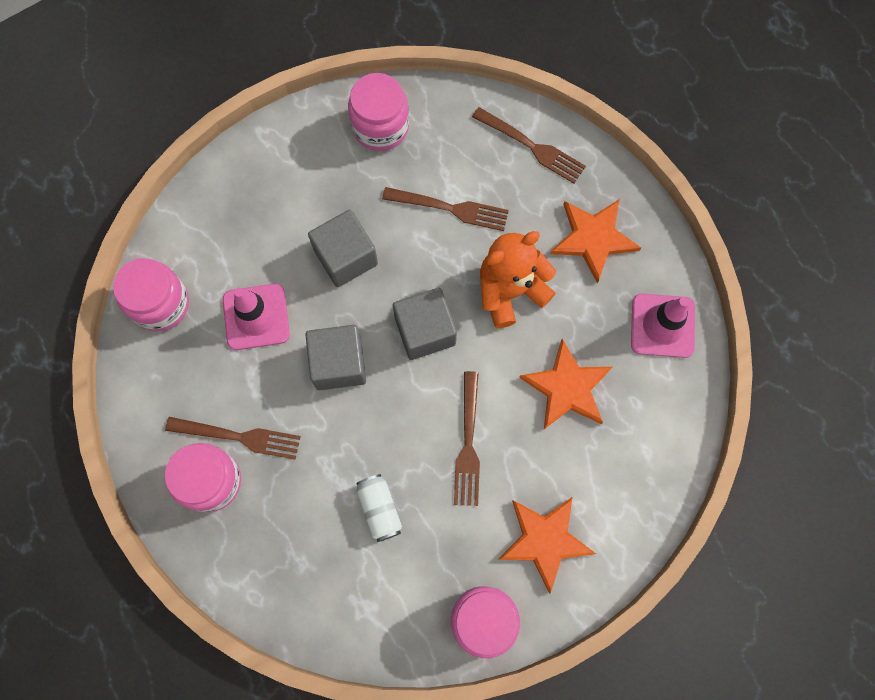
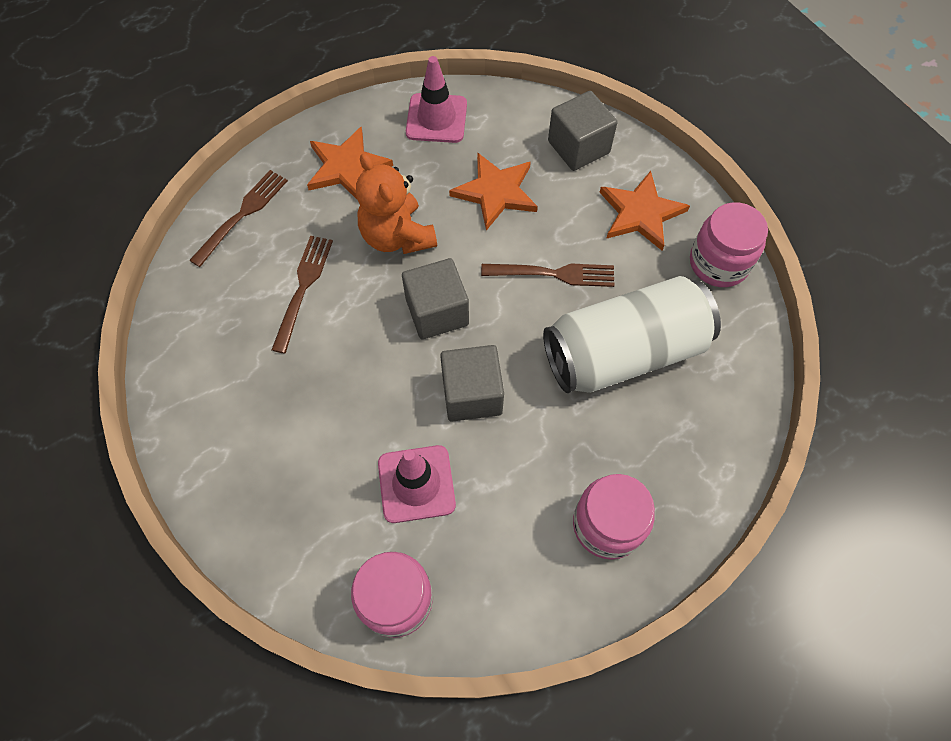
camera: 90 degrees left, 10 degrees down
(238, 437) = (556, 496): brown fork -> none
(346, 257) = (350, 390): grey cube -> grey cube (578, 147)
(379, 509) = (624, 352): white can -> white can, size x2.49
(380, 127) = (196, 357): pink jar -> none

